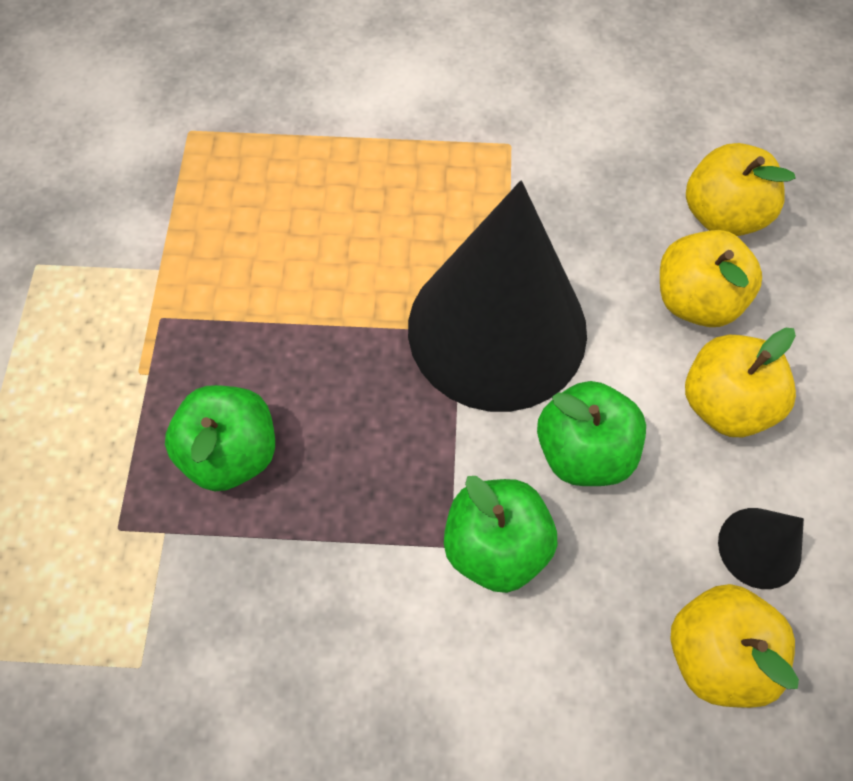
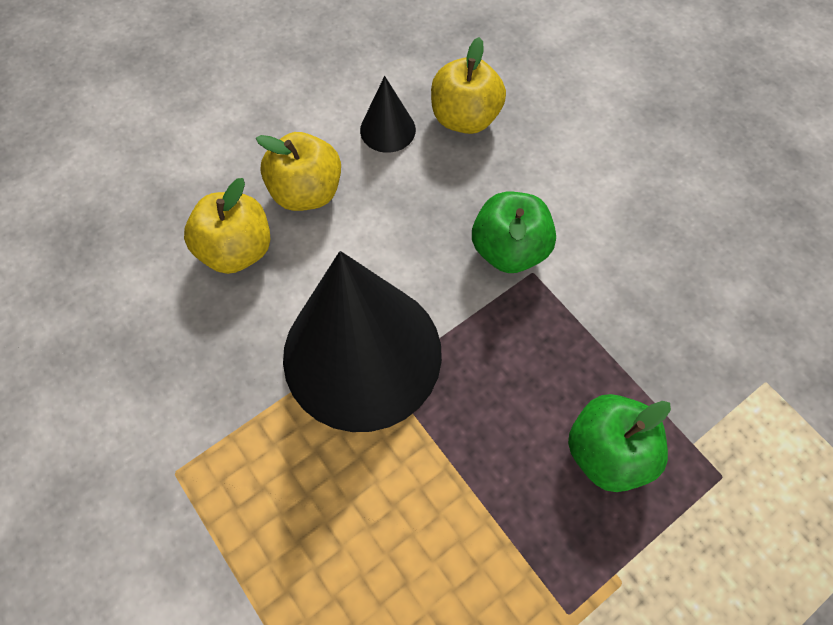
camera: 130 degrees left, 0 degrees up
(583, 451) = (407, 244): green apple -> none
(722, 215) = (145, 275): yellow apple -> none

